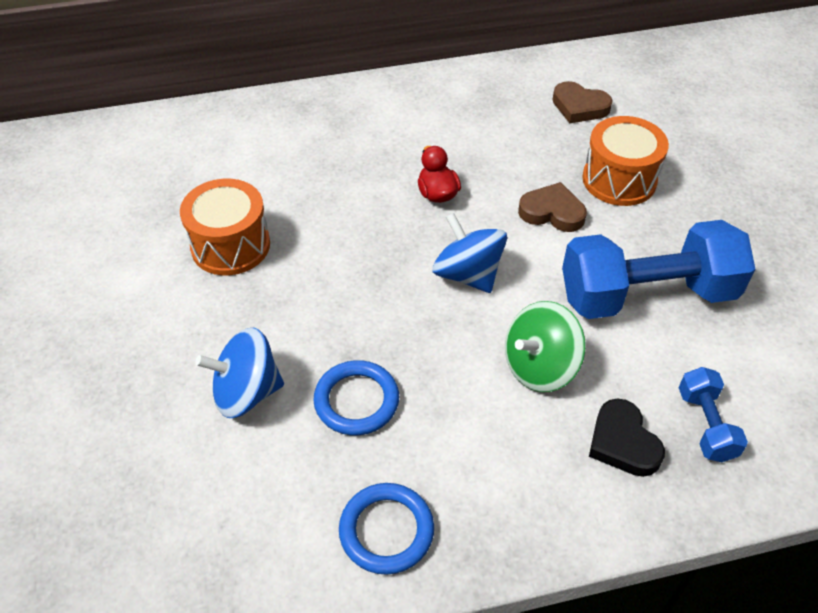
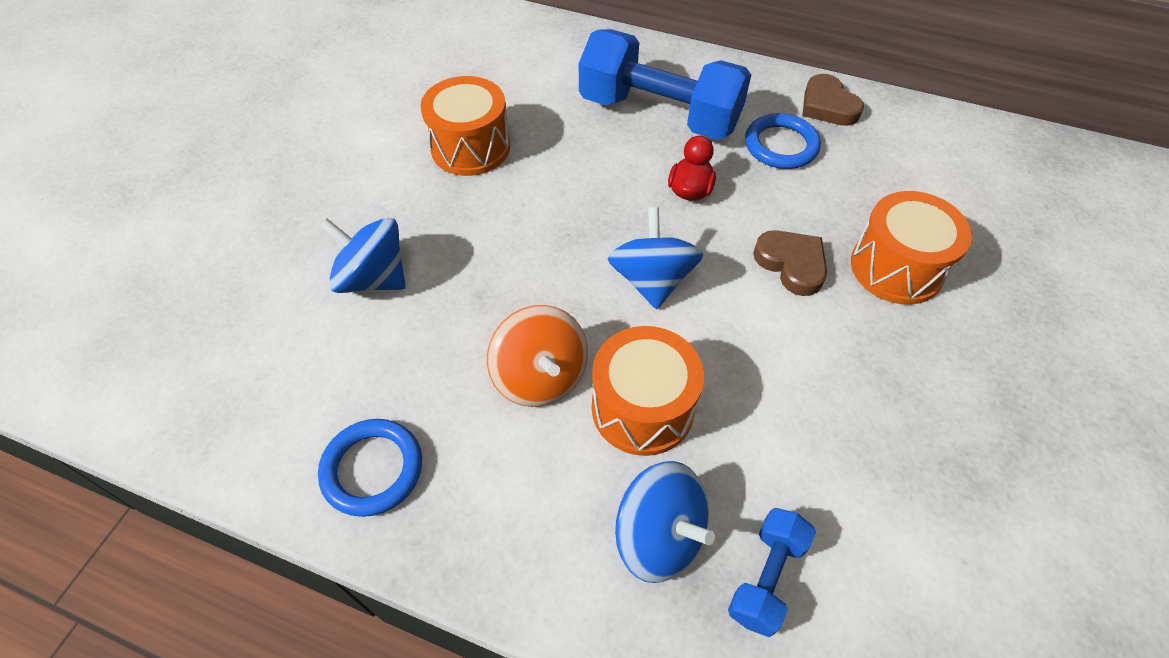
camera: 35 degrees right, 5 degrees up
(356, 401) = (451, 338): blue ring -> blue ring (781, 145)
(450, 388) = (540, 376): none -> orange spinning top
(539, 366) = (642, 408): green spinning top -> orange drum
(579, 107) = (917, 173): brown heart -> brown heart (828, 106)
(623, 442) = (659, 536): black heart -> blue spinning top
(647, 295) = (821, 402): blue dumbbell -> blue dumbbell (659, 114)

